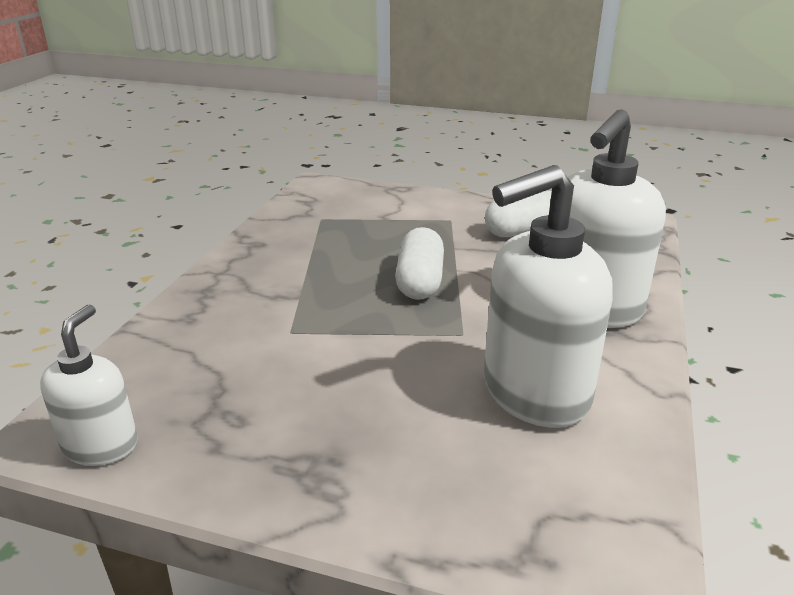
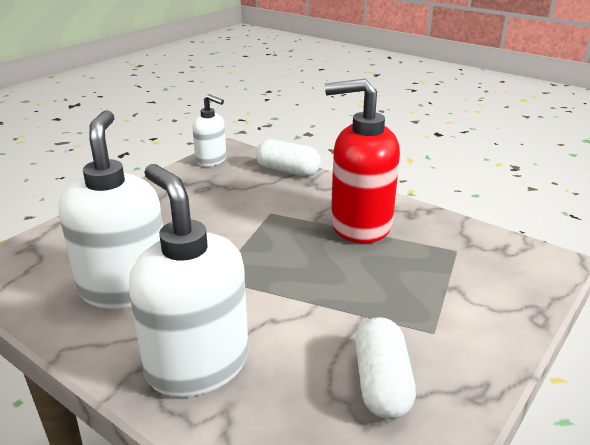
camera: 110 degrees right, 0 degrees up
(296, 267) = (360, 225): none -> red soap dispenser
(420, 281) = (305, 277): white capsule -> white capsule (287, 171)

